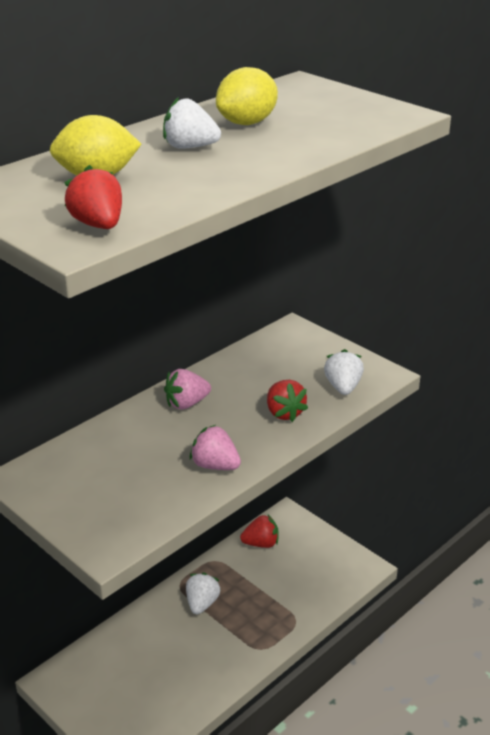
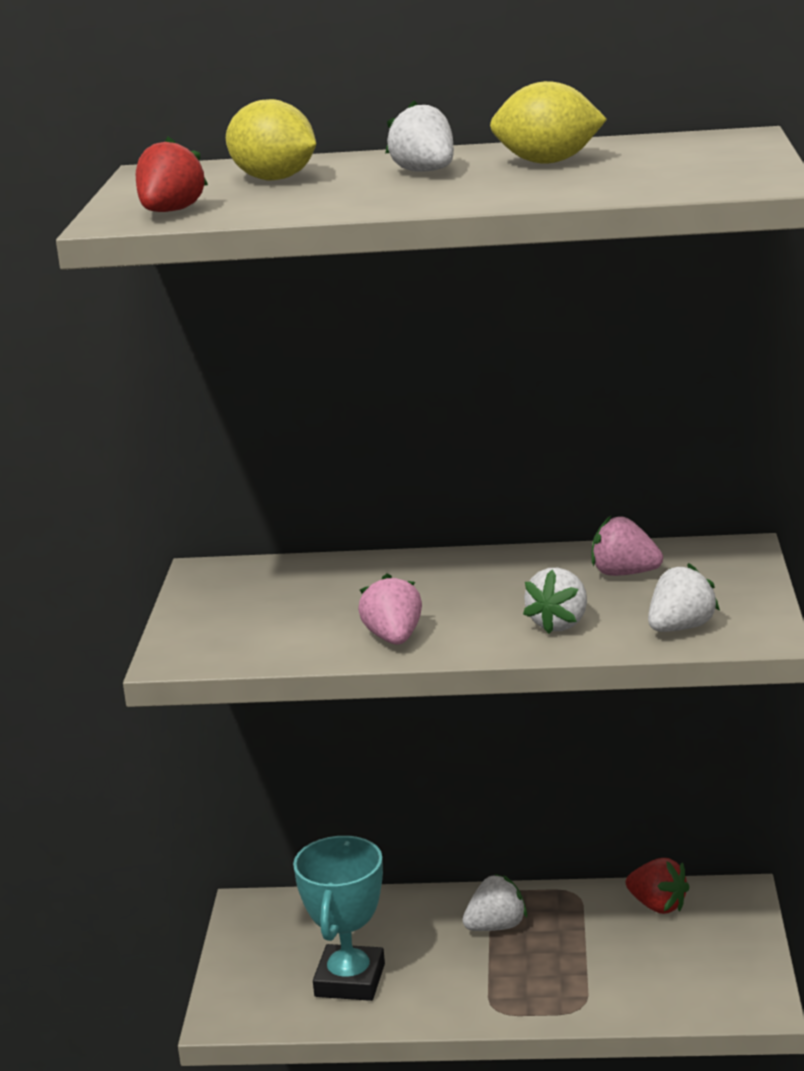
camera: 50 degrees right, 10 degrees down
(169, 684) = (350, 980): none -> turquoise trophy
(186, 403) = (471, 574): pink strawberry -> pink strawberry (624, 574)
(284, 413) = (559, 624): red strawberry -> white strawberry

